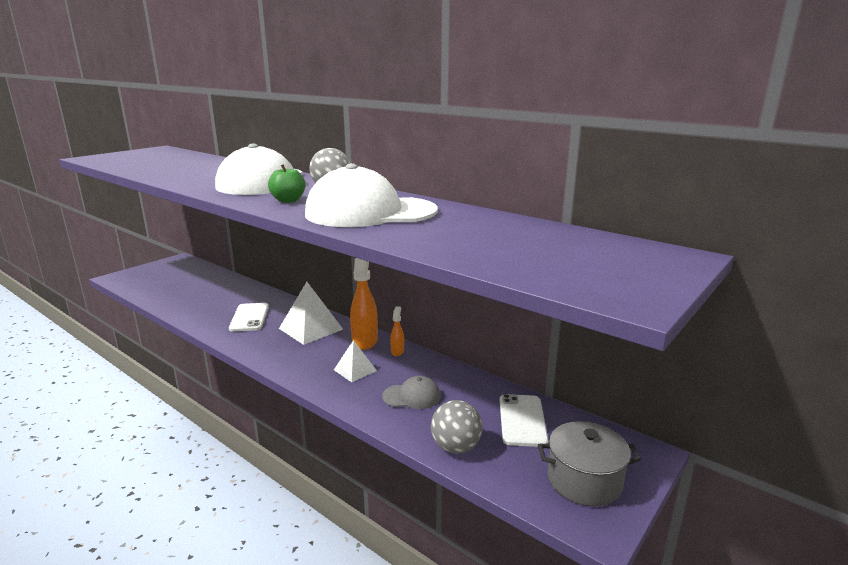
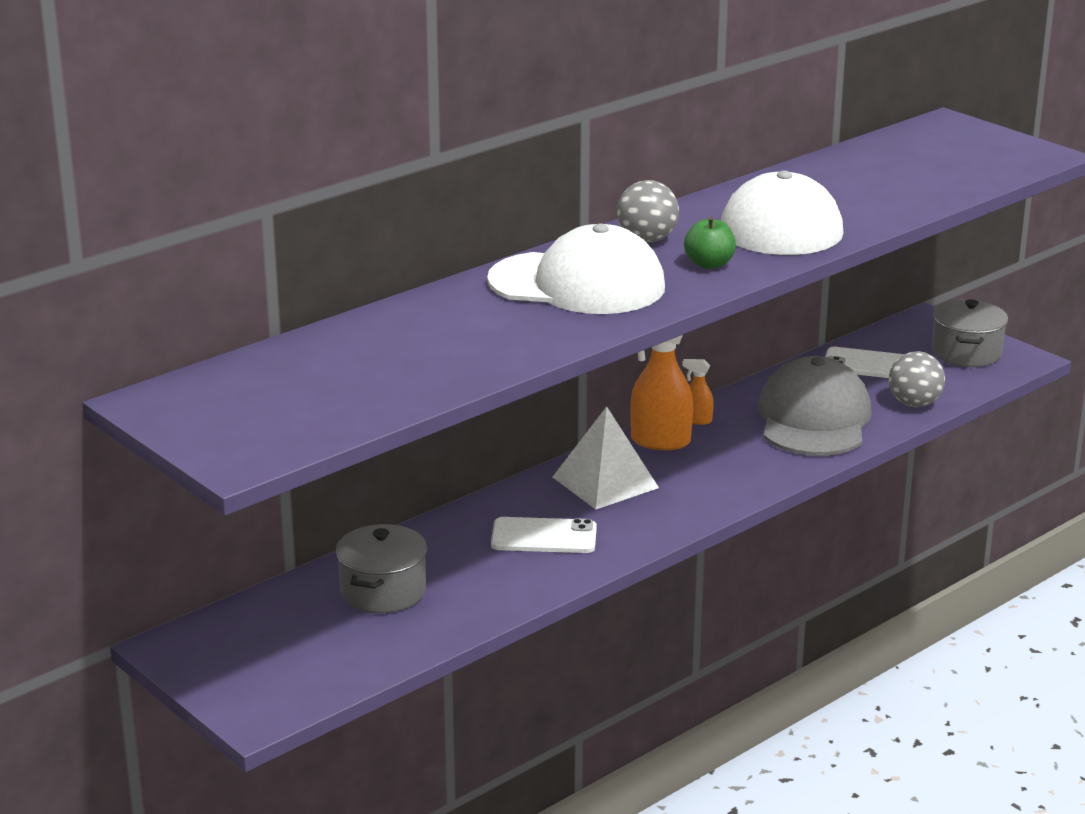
camera: 80 degrees left, 5 degrees up
(206, 288) = (383, 591): none -> grey pot
(355, 370) = (743, 451): white pyramid -> none
(412, 396) = (814, 419): grey cap -> grey cap, size x2.10

